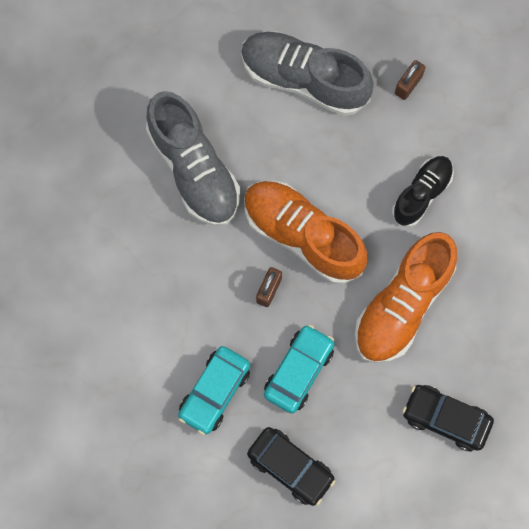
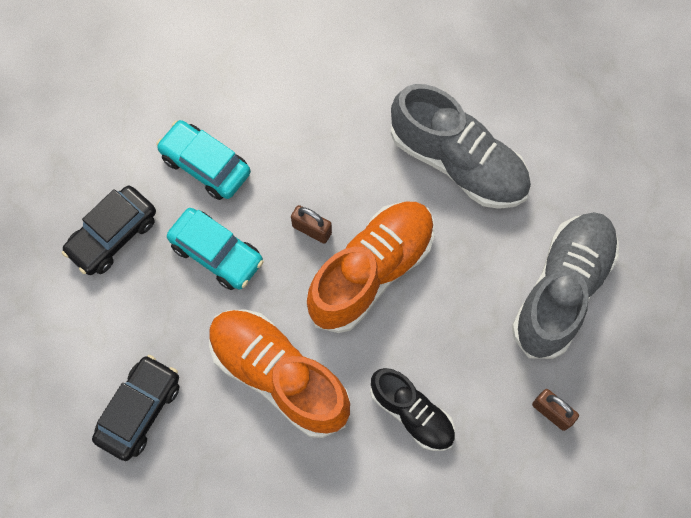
camera: 95 degrees right, 5 degrees down
(194, 169) = (458, 162): grey shoe -> grey shoe turned 120 degrees counterclockwise

